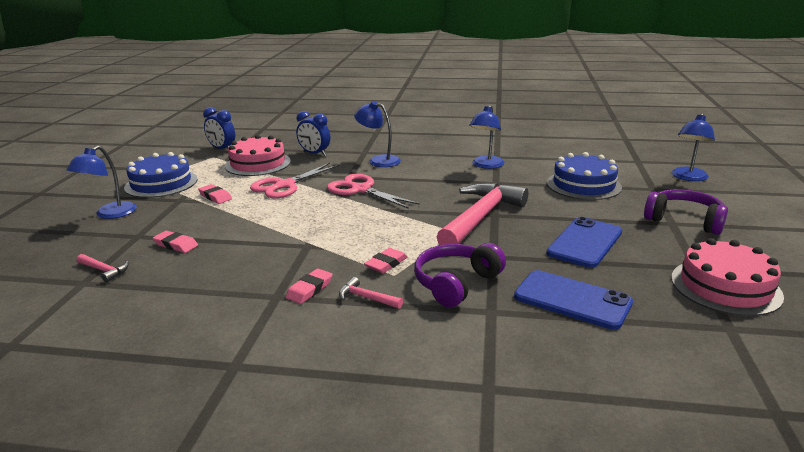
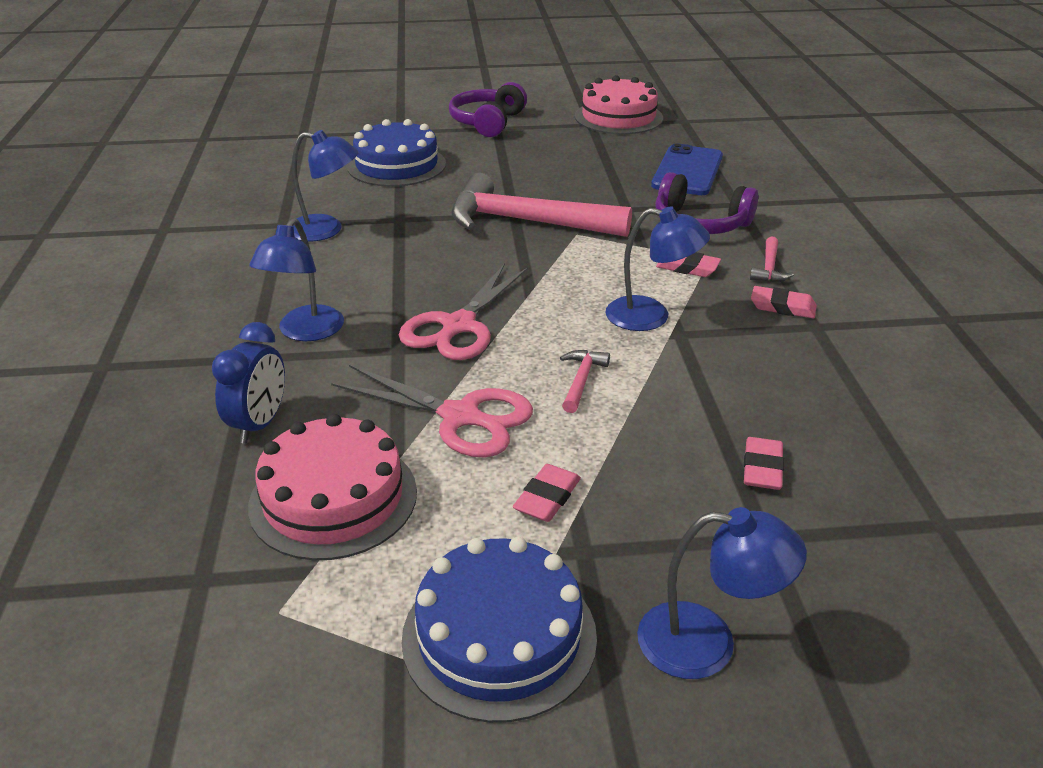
camera: 105 degrees left, 10 degrees up
(104, 270) = (894, 517): pink hammer -> pink hammer (581, 380)
(222, 149) = (208, 618): blue clock -> none
(585, 242) = (565, 165): blue phone -> none
(688, 177) = (360, 114): blue lamp -> blue lamp (651, 316)

